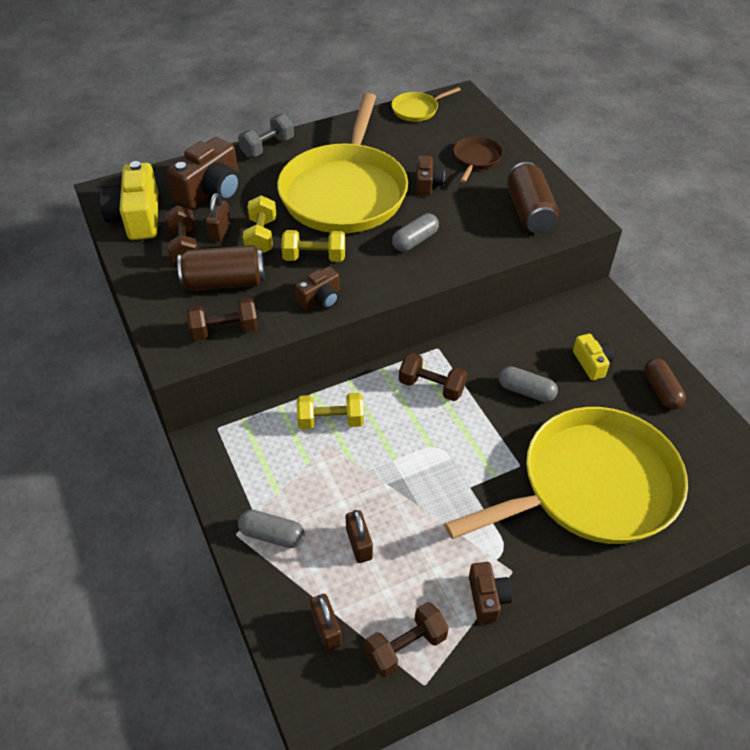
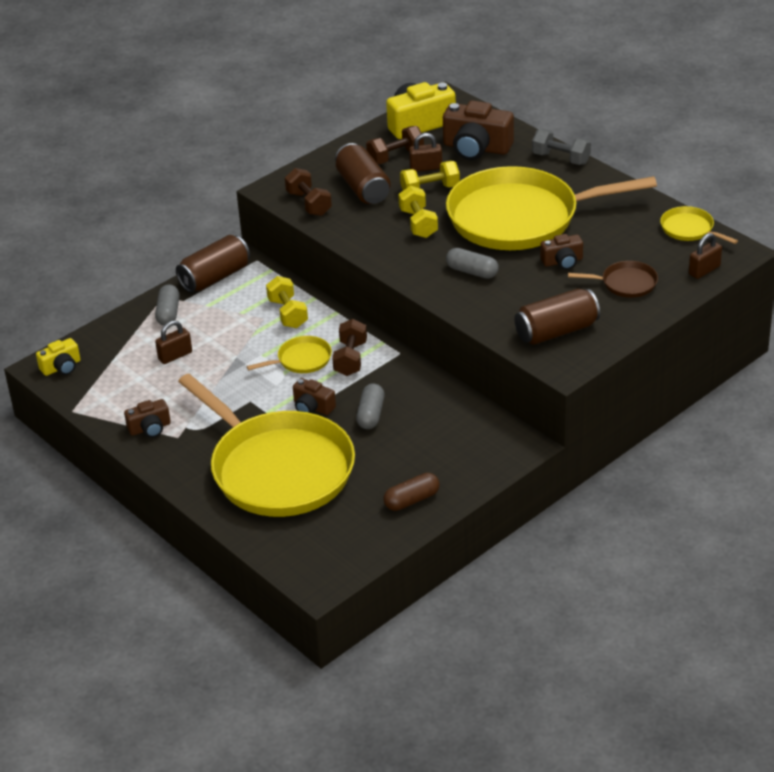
camera: 75 degrees right, 10 degrees down
(227, 473) = (215, 277): none -> brown can
(320, 299) = (368, 239): brown camera -> brown camera (312, 407)
(326, 629) = (101, 357): brown padlock -> brown padlock (704, 270)
(405, 647) = (98, 396): brown dumbbell -> none
(416, 427) = (301, 360): none -> yellow pan
(592, 363) = (426, 450): yellow camera -> yellow camera (61, 367)

